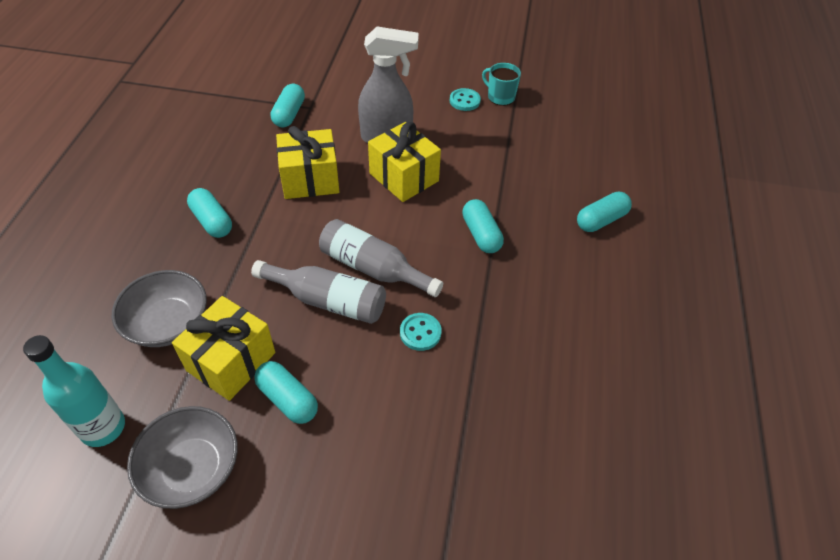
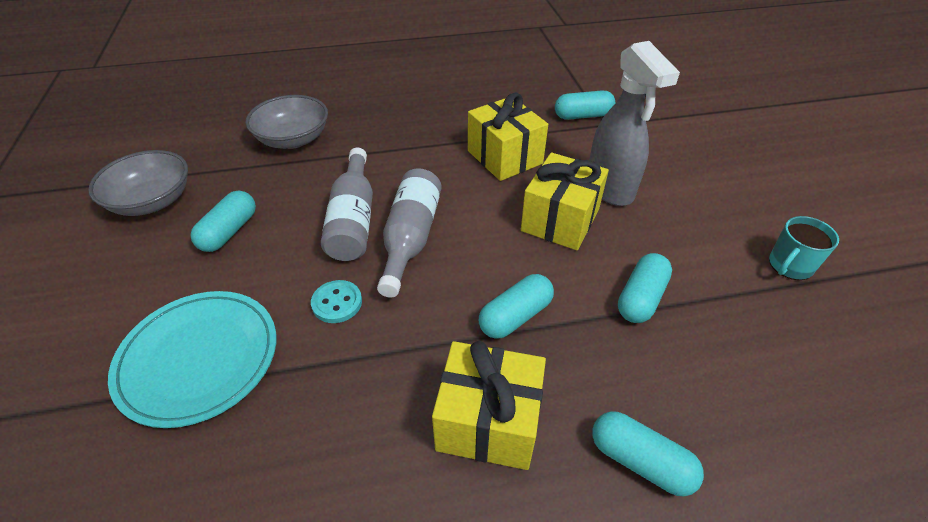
camera: 70 degrees right, 5 degrees down
(103, 427) = (187, 146): turquoise bottle -> none
(212, 221) = (414, 122): turquoise capsule -> turquoise capsule (641, 298)
(231, 361) = (263, 185): yellow gift -> yellow gift (488, 422)
(436, 437) = (199, 359): none -> turquoise plate
(464, 101) = (741, 233): turquoise button -> none
(500, 97) = (789, 266): turquoise mug -> turquoise mug turned 150 degrees counterclockwise

